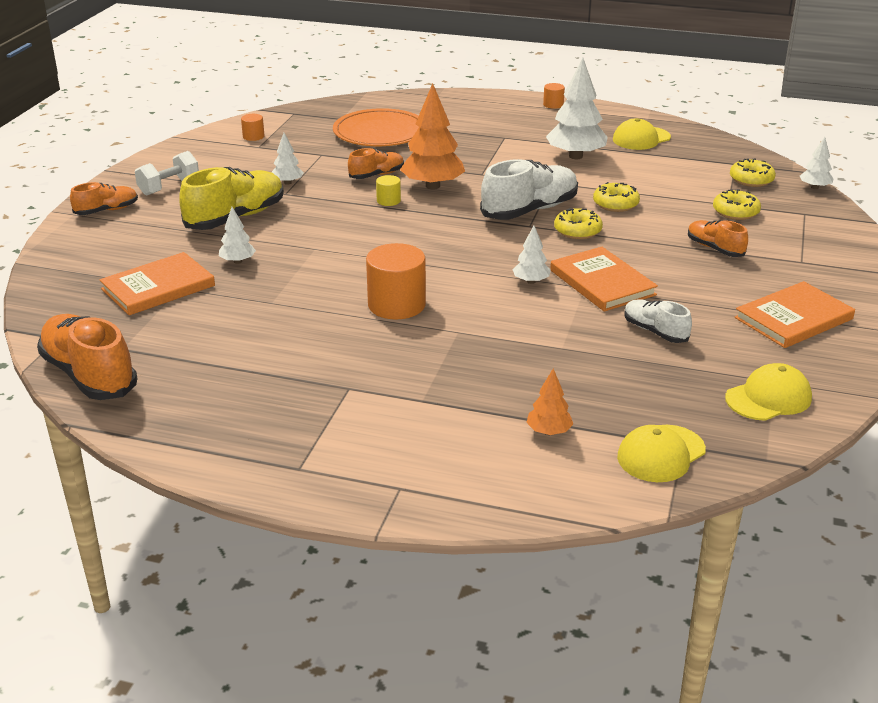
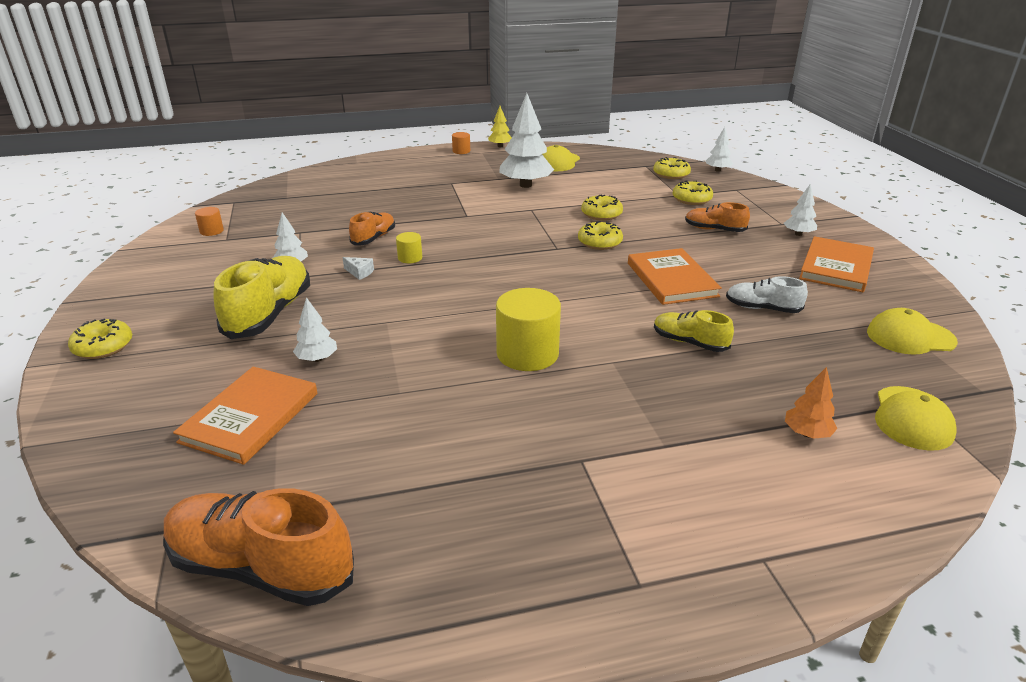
camera: 30 degrees left, 0 degrees up
(106, 210) = (103, 347): orange shoe -> yellow donut
(169, 187) = (161, 302): white dumbbell -> none
(334, 203) = (359, 272): none -> white cheese
(380, 133) = (337, 201): orange plate -> none
(396, 305) = (527, 354): orange cylinder -> yellow cylinder
(433, 186) = (436, 235): orange tree -> none
(529, 210) = (541, 235): white shoe -> none
(531, 281) = (616, 295): white tree -> white tree (798, 234)
(544, 338) = (689, 342): none -> yellow shoe
(600, 107) = (500, 146): none -> yellow tree
(602, 282) = (671, 279): orange book -> orange book turned 45 degrees clockwise
(768, 398) = (910, 337): yellow cap -> yellow cap turned 120 degrees counterclockwise

